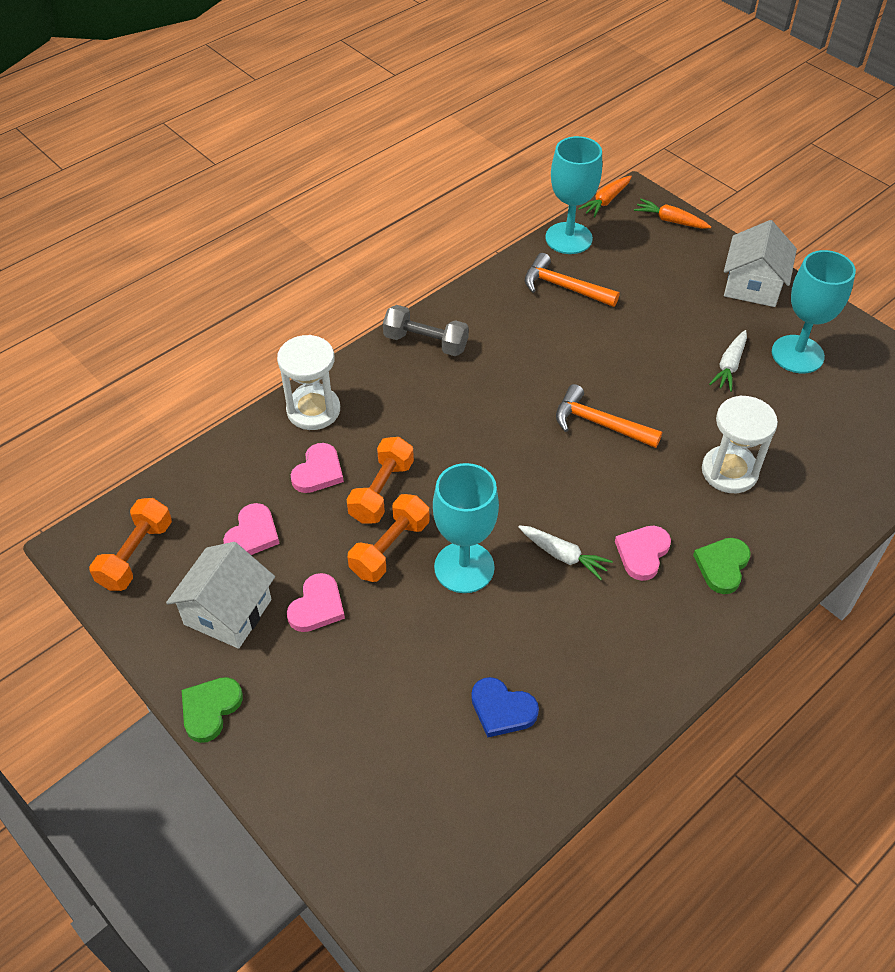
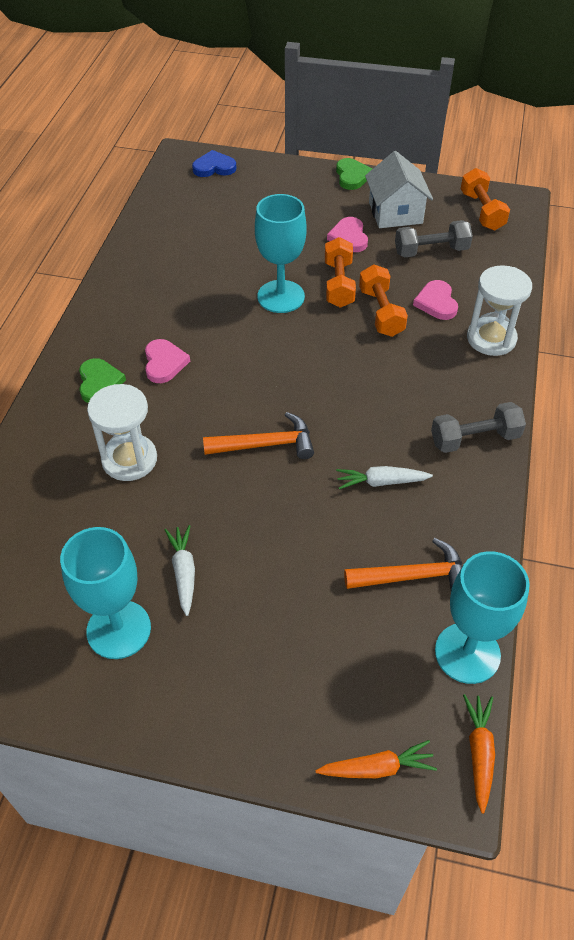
camera: 145 degrees right, 0 degrees up
(252, 534) = (431, 251): pink heart -> grey dumbbell
(502, 709) = (195, 243): blue heart -> blue heart (214, 167)
(563, 555) = (220, 334): white carrot -> white carrot (381, 482)
(752, 285) = (214, 709): white house -> none

